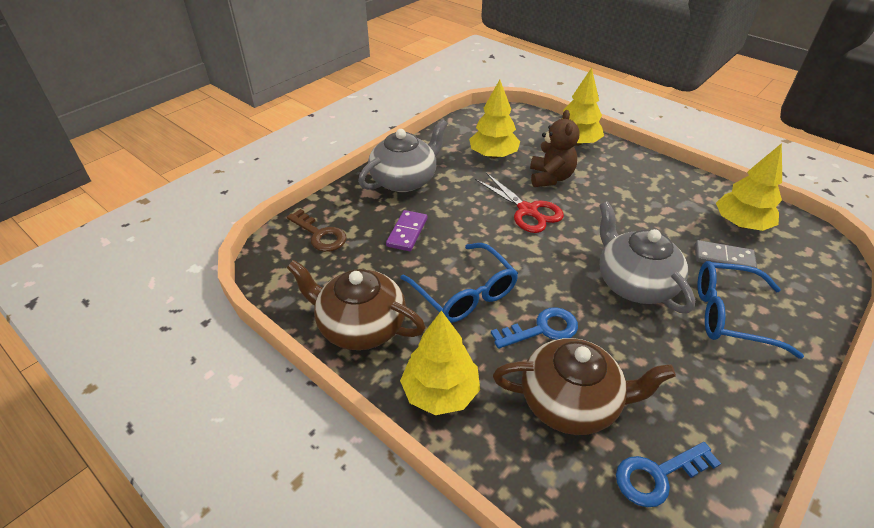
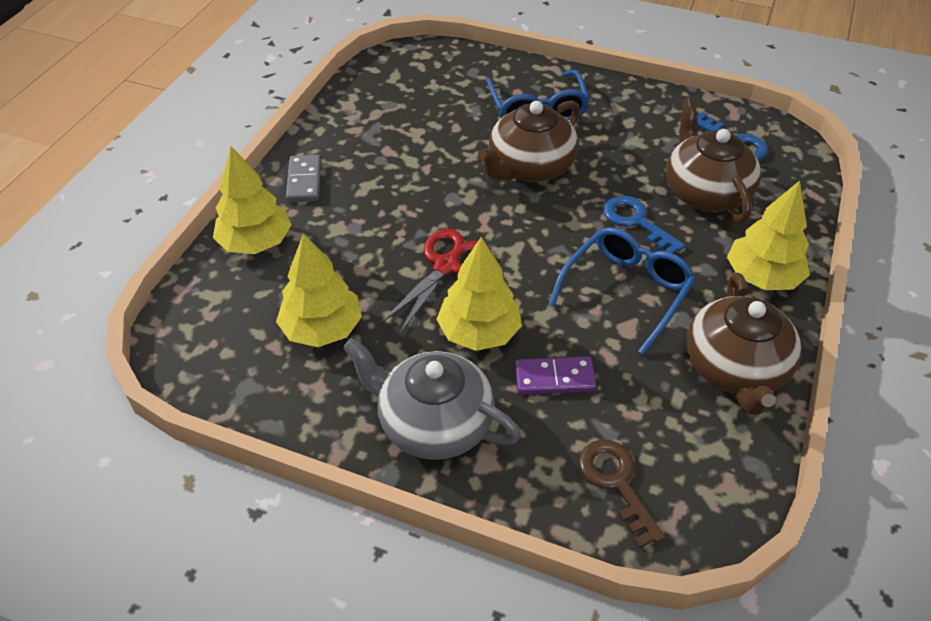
camera: 110 degrees left, 5 degrees up
(320, 235) = (616, 483): brown key -> brown key turned 45 degrees counterclockwise
(550, 177) = (360, 256): brown teddy bear -> none
(634, 283) = (529, 167): grey teapot -> brown teapot
(723, 258) = (456, 112): grey domino -> grey domino (304, 181)
(740, 224) = (391, 101): yellow tree -> yellow tree (479, 332)

